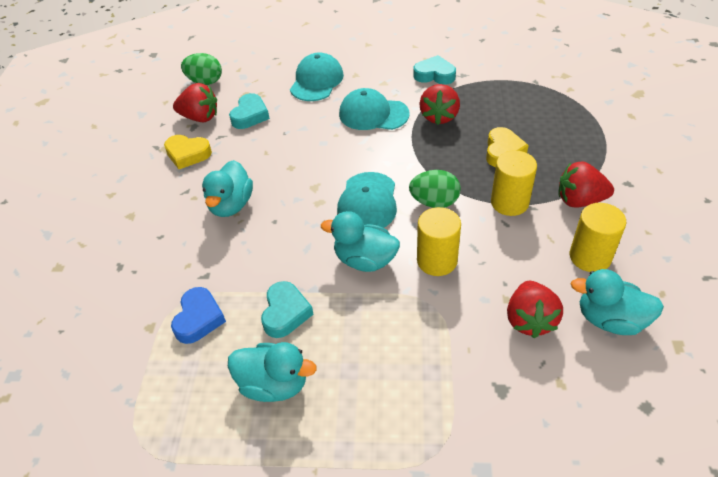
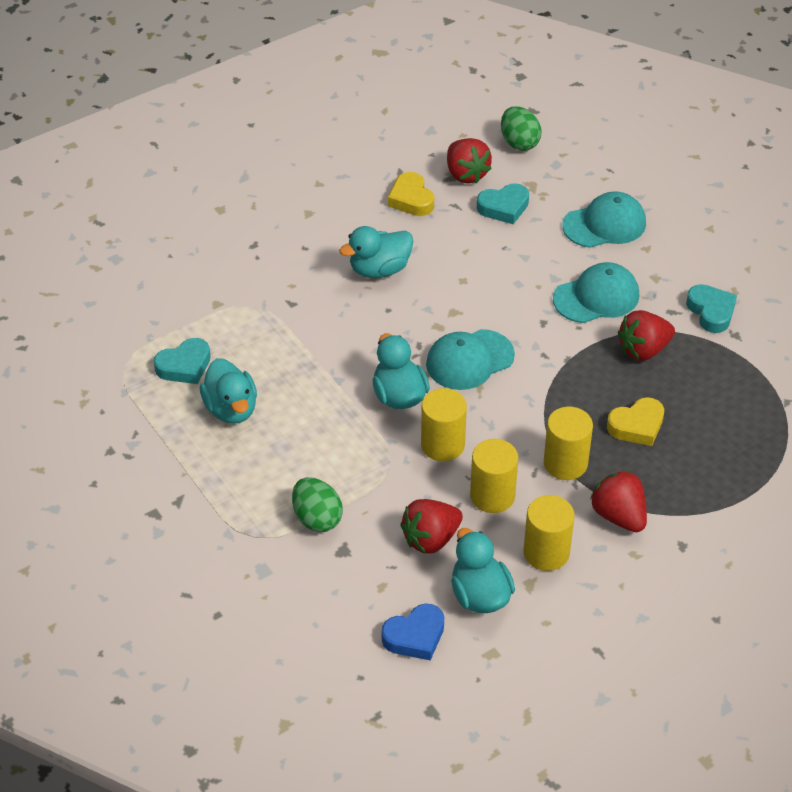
camera: 50 degrees right, 0 degrees up
(199, 319) = (249, 327): blue heart -> blue heart (415, 636)
(285, 313) = (300, 376): turquoise heart -> turquoise heart (184, 366)
(373, 114) = (596, 297): turquoise cap -> turquoise cap turned 90 degrees clockwise
(434, 202) = (514, 407): green egg -> green egg (317, 518)
(511, 258) = (492, 496): none -> yellow cylinder

